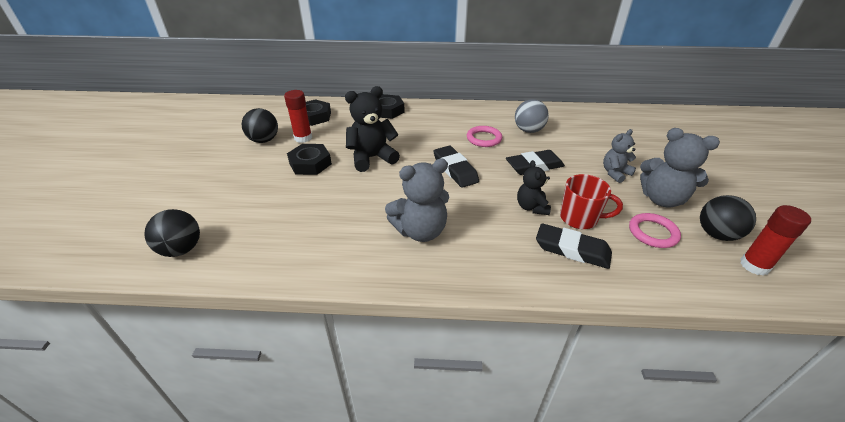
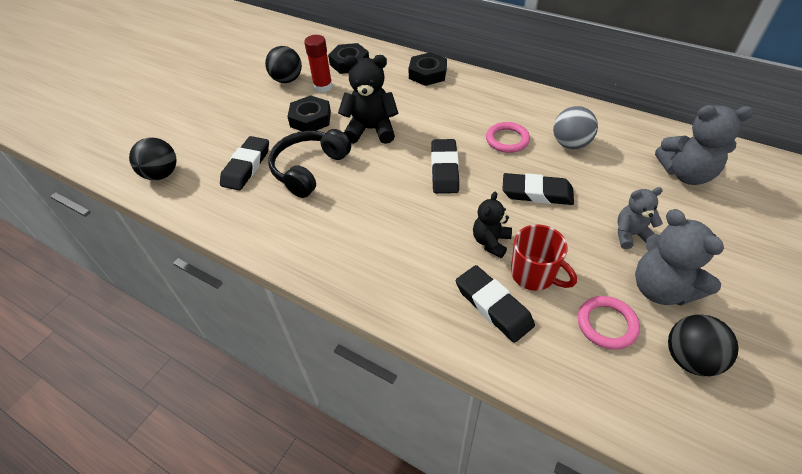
camera: 30 degrees right, 10 degrees up
(274, 216) = (246, 166): none -> black eraser
(339, 201) = (309, 169): none -> black headphones
(420, 231) = (358, 227): grey teddy bear -> grey teddy bear (686, 174)
(754, 265) = (700, 414): red glue stick -> none

